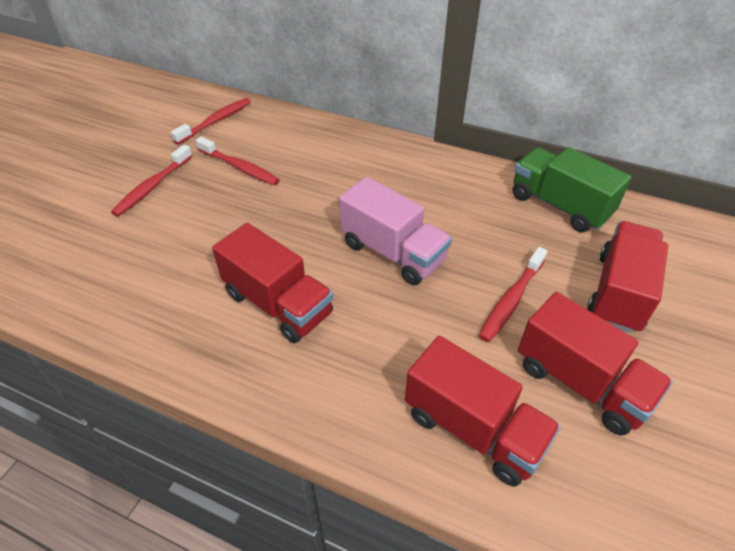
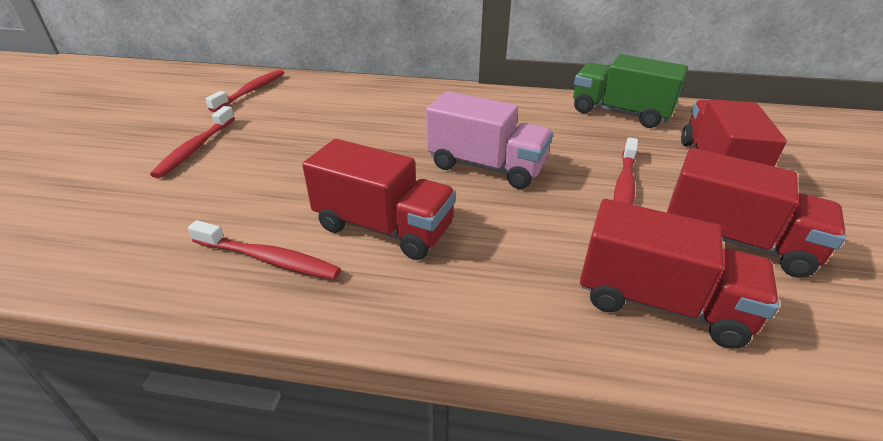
camera: 15 degrees left, 10 degrees down
(240, 167) = (291, 122): red toothbrush -> red toothbrush (269, 259)

